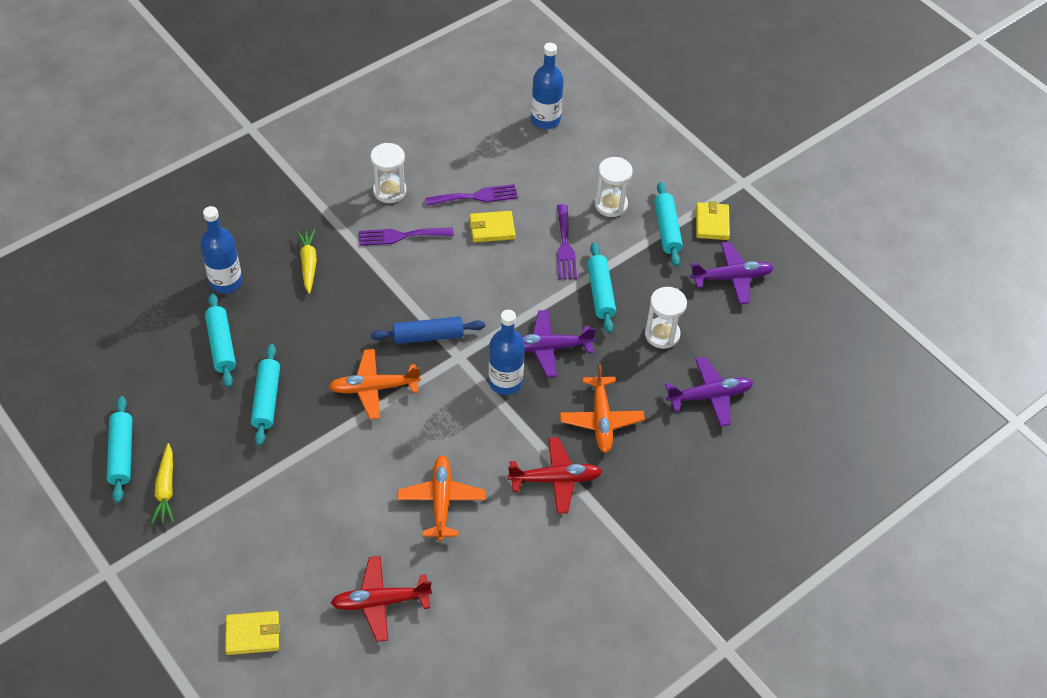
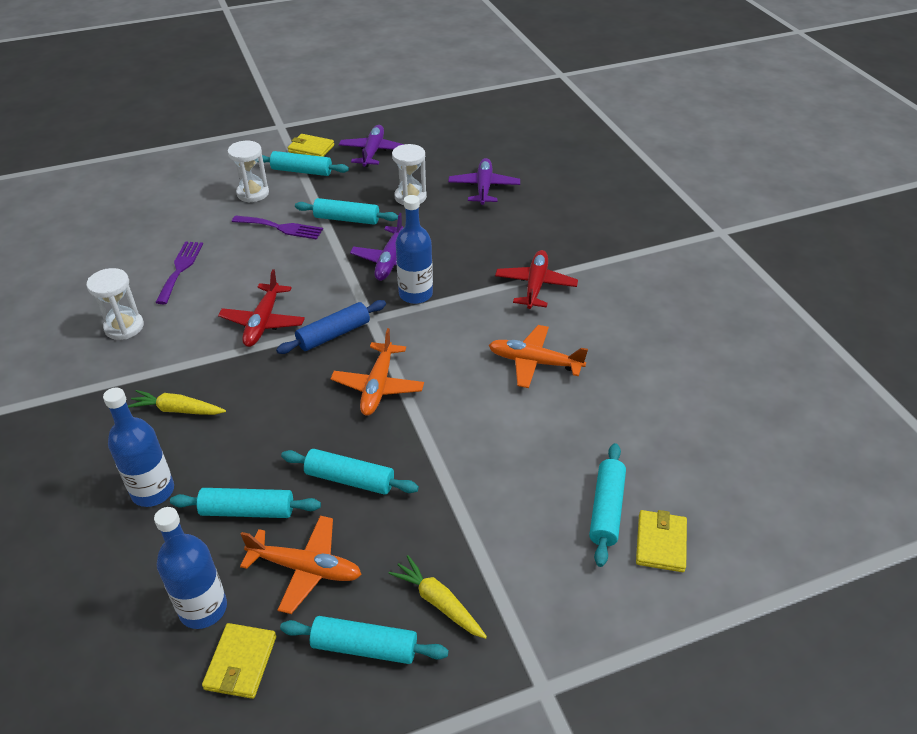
camera: 70 degrees left, 10 degrees down
(166, 489) = (438, 602): yellow carrot -> yellow carrot turned 150 degrees counterclockwise
(278, 588) = (606, 509): none -> turquoise rolling pin
(380, 601) = (639, 428): red plane -> red plane (263, 322)
(401, 236) = (192, 330): purple fork -> none
(428, 336) = (334, 334): blue rolling pin -> blue rolling pin turned 45 degrees clockwise
(492, 228) = (228, 267): yellow wallet -> yellow wallet (241, 662)
(545, 120) = (122, 208): blue bottle -> blue bottle (203, 608)
(601, 419) = (483, 247): orange plane -> orange plane (305, 568)

